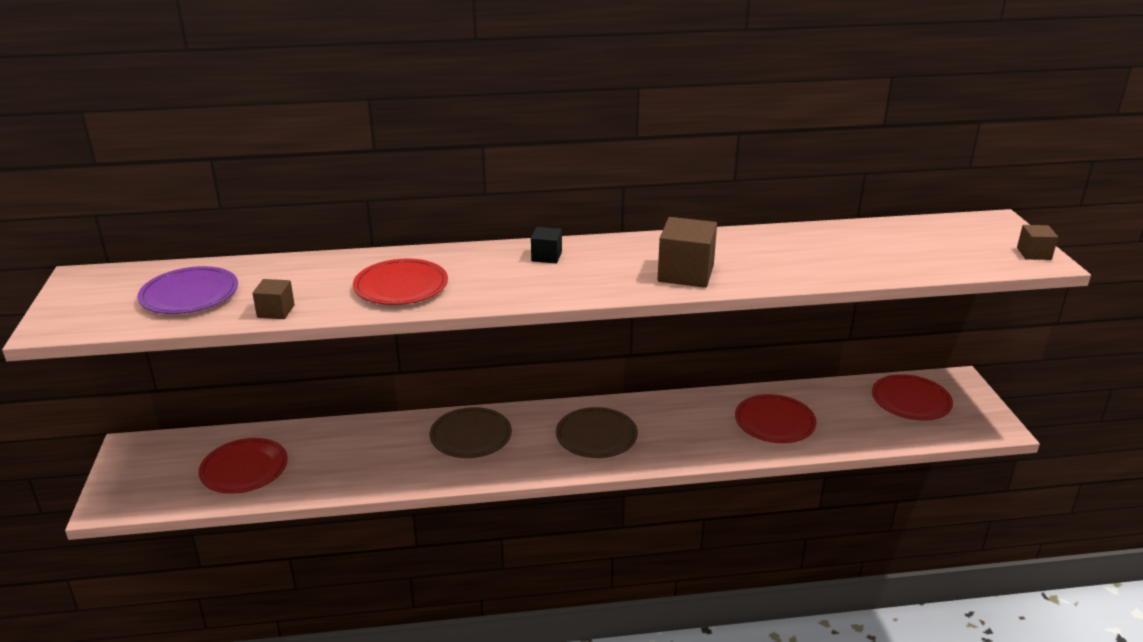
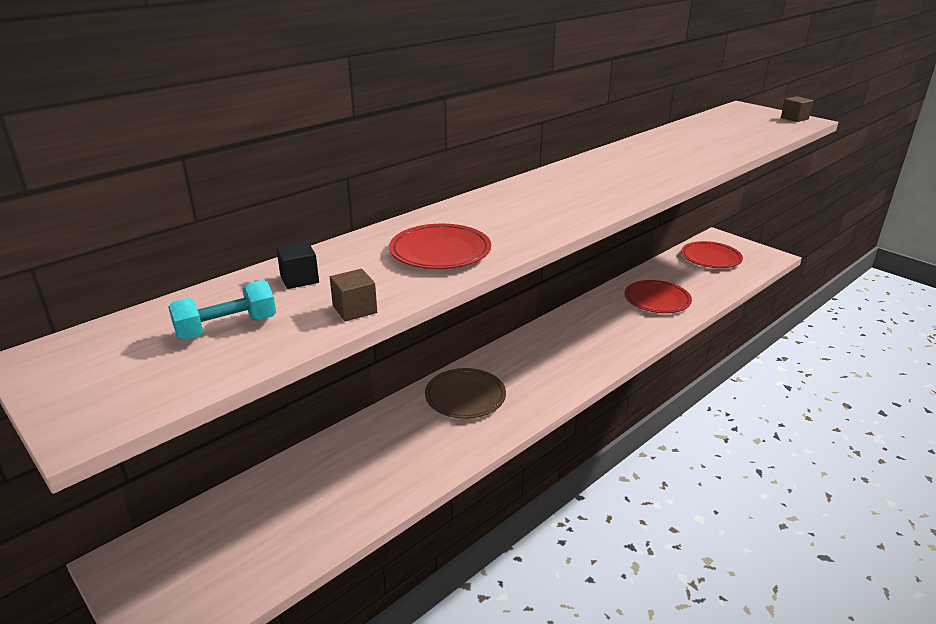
camera: 35 degrees left, 0 degrees up
(189, 295) = (227, 328): purple plate -> turquoise dumbbell
(244, 469) = (287, 521): red plate -> none
(546, 256) = (518, 196): black cube -> black cube (299, 279)
(596, 436) = (559, 356): brown plate -> none
(685, 273) = (636, 179): brown cube -> none

